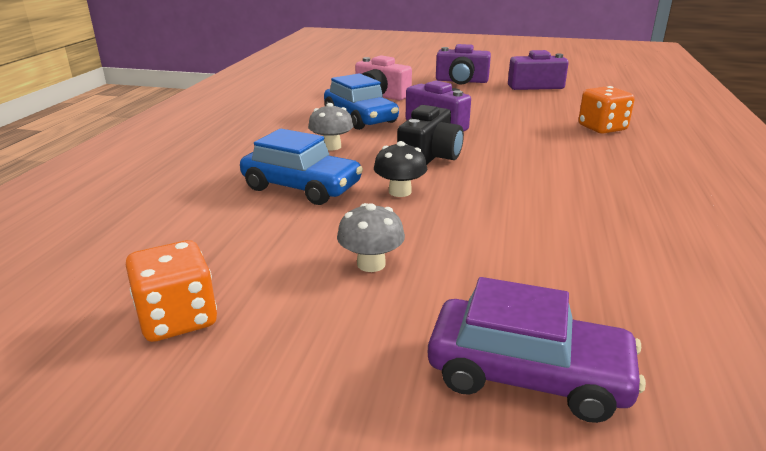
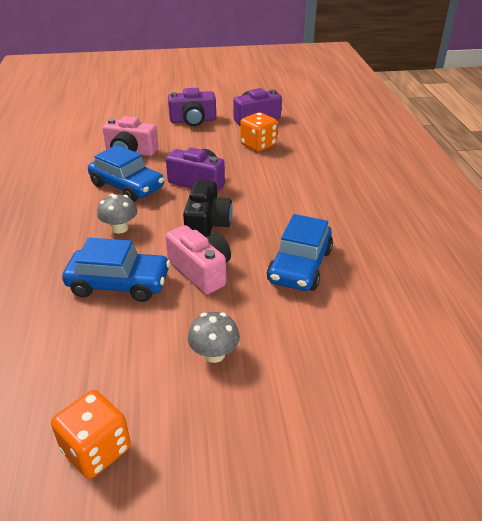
camera: 20 degrees left, 10 degrees up
(400, 192) = (201, 271): black mushroom -> pink camera
(526, 206) = (300, 266): none -> blue car
(528, 374) = (356, 423): purple car -> none
(602, 128) = (324, 164): orange dice -> orange dice (258, 145)

